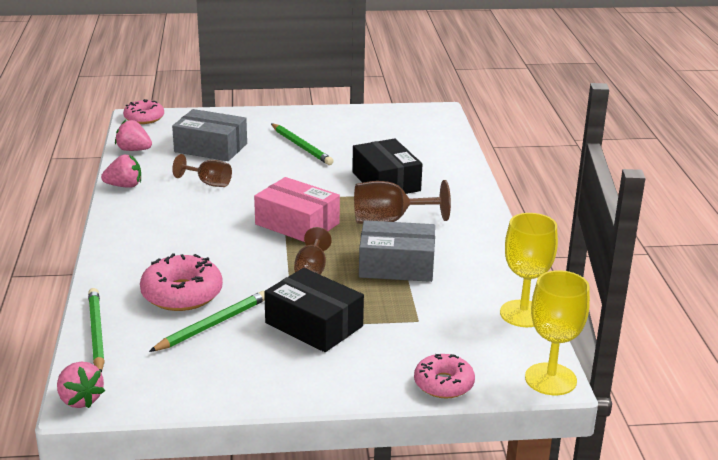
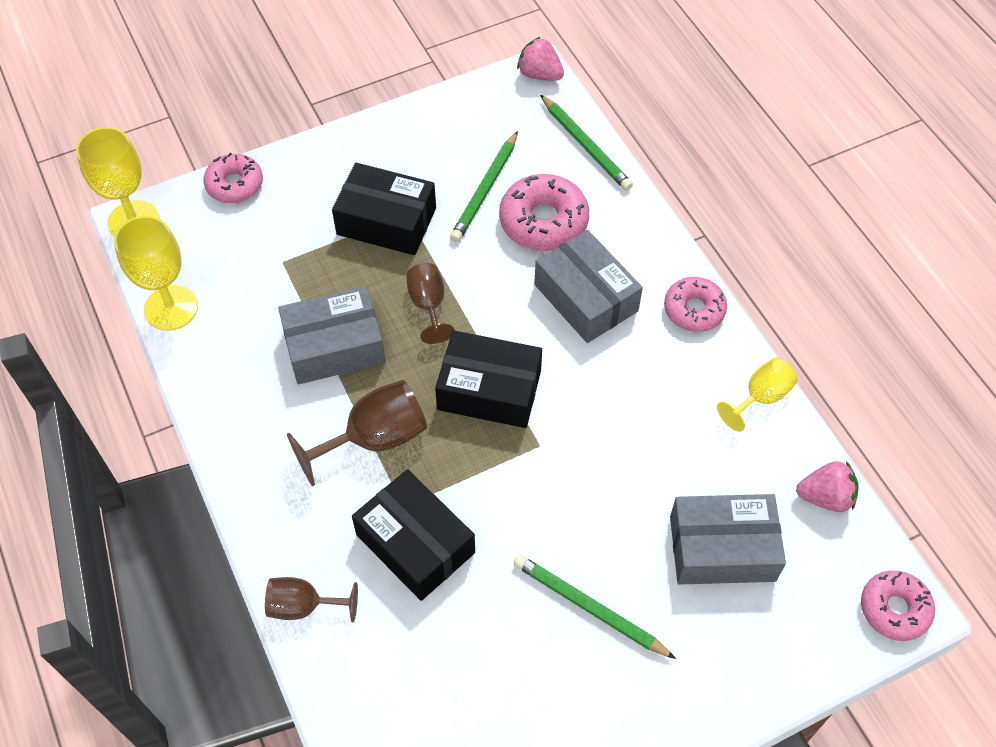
camera: 160 degrees right, 30 degrees up
(121, 226) = (694, 310): none -> pink donut
(124, 186) = (760, 397): pink strawberry -> yellow goblet
(190, 248) = (586, 298): none -> grey box
(208, 183) = (658, 445): brown goblet -> brown goblet (304, 606)
(297, 224) = (489, 390): pink box -> black box

